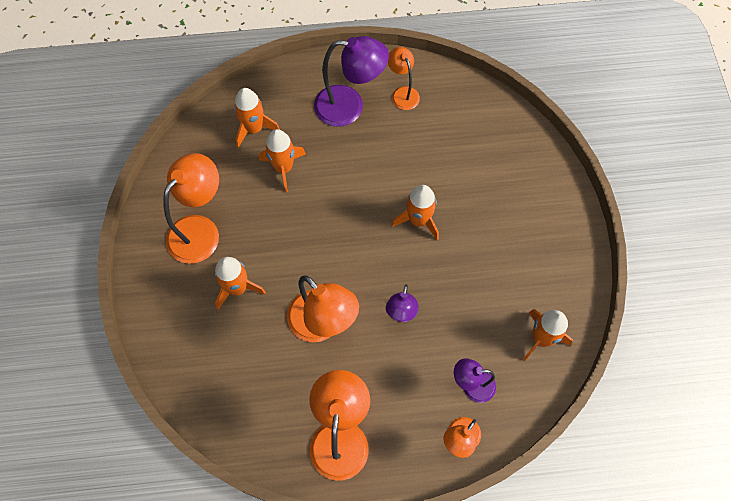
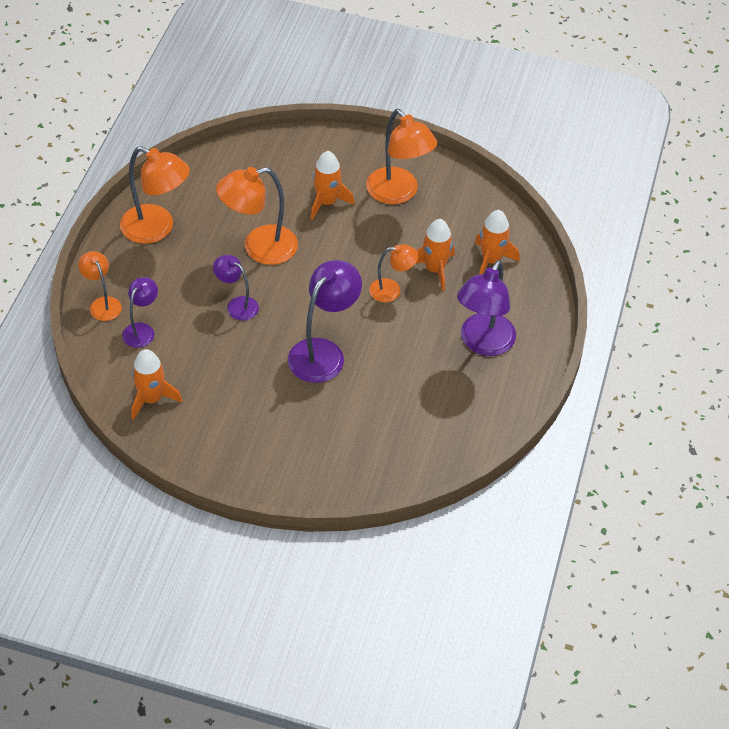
camera: 110 degrees right, 15 degrees down
(402, 93) = (479, 394): orange lamp -> orange lamp (392, 290)
(418, 220) = (323, 352): orange rocket -> purple lamp

